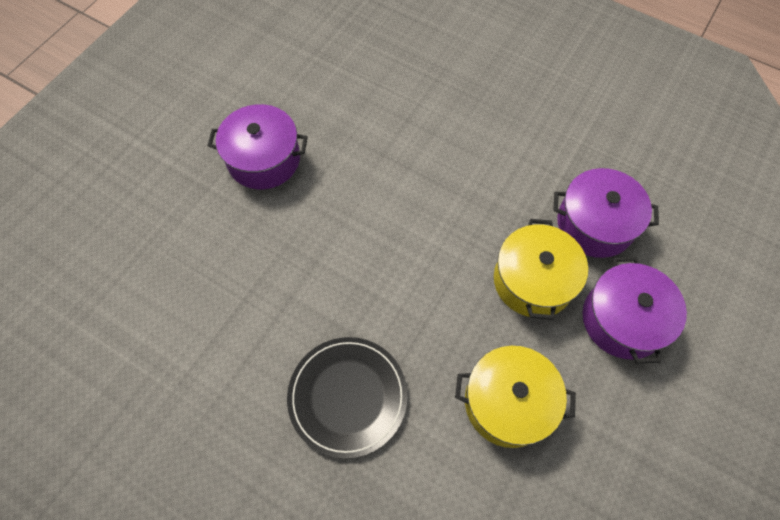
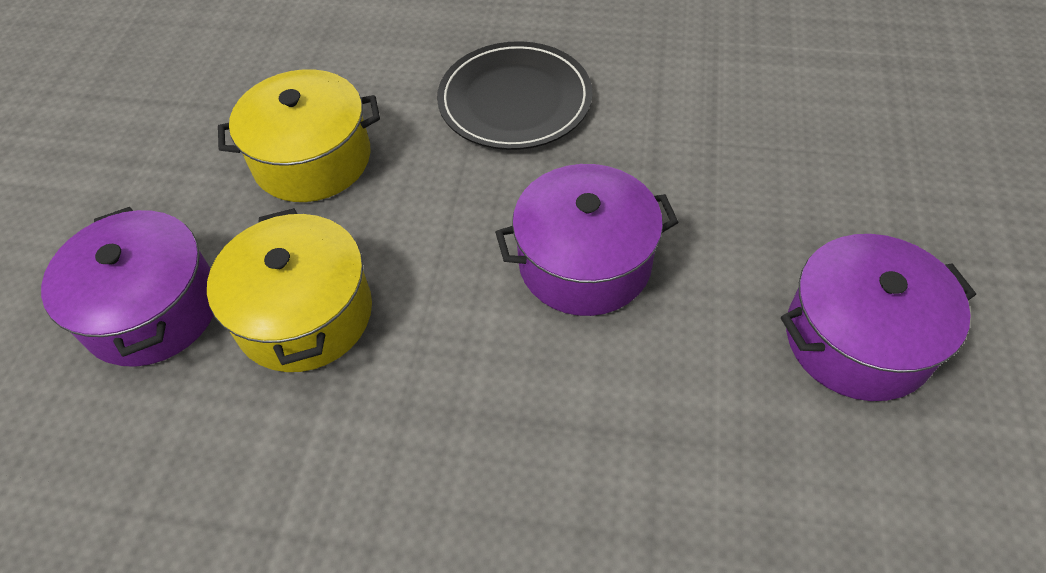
camera: 160 degrees right, 10 degrees down
(595, 224) = (202, 455): purple pot -> purple pot (585, 262)

